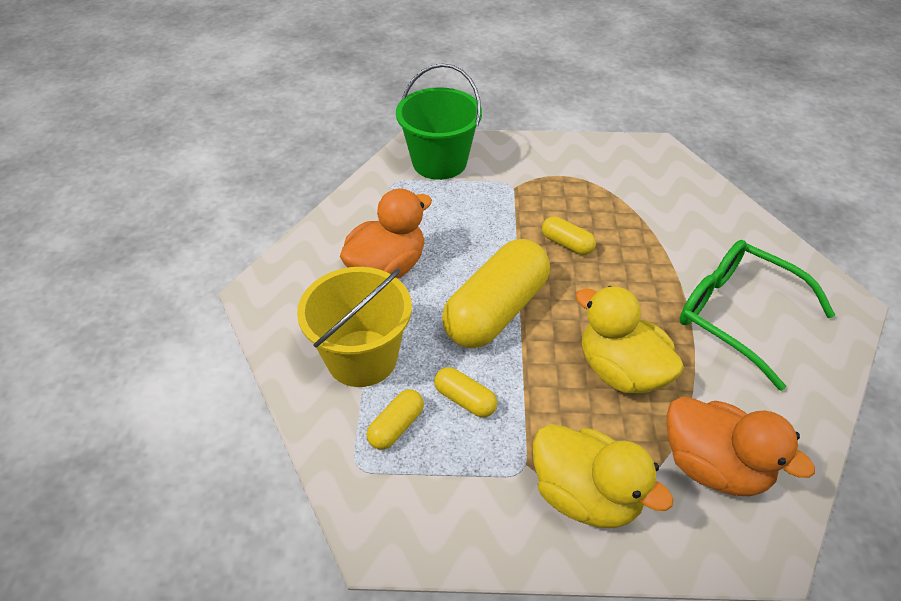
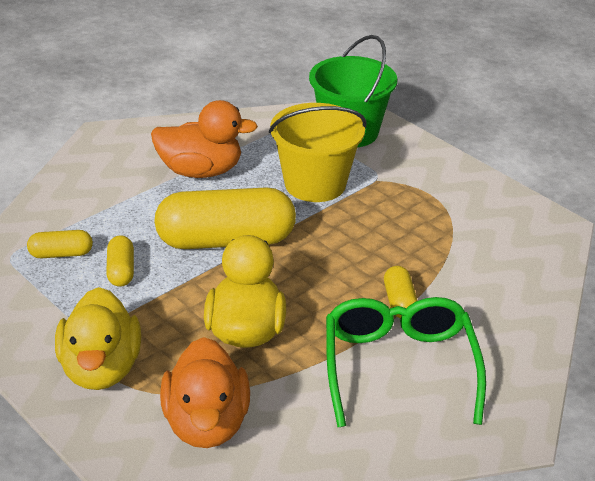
camera: 45 degrees right, 10 degrees down
(362, 358) = (102, 208): yellow bucket -> yellow bucket (315, 184)
(567, 244) = (350, 238): yellow capsule -> yellow capsule (399, 302)

